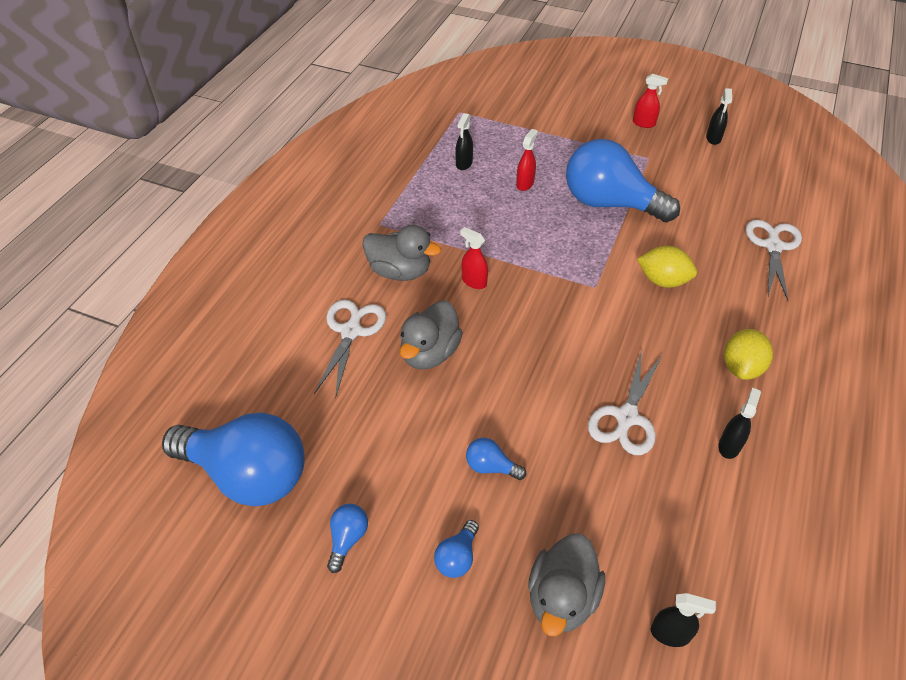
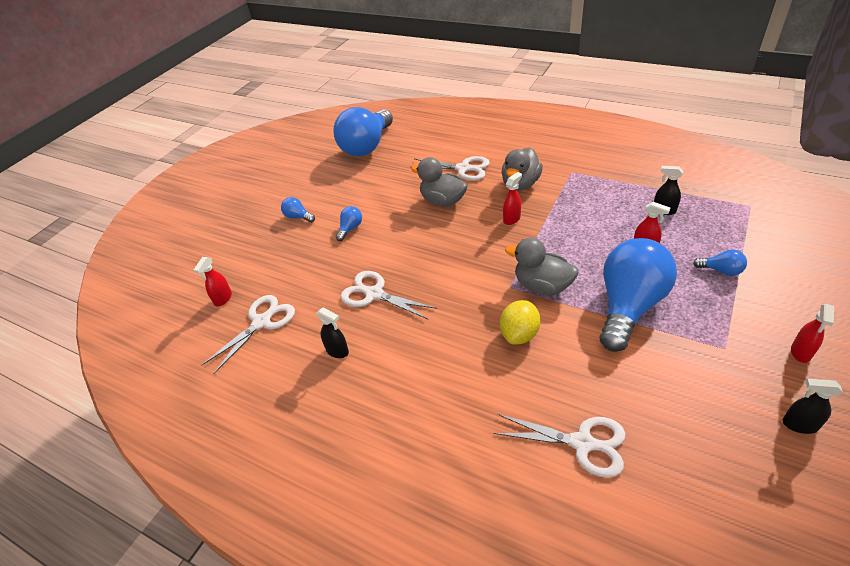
camera: 100 degrees right, 5 degrees down
(347, 539) = (321, 180): blue light bulb -> blue light bulb (721, 270)
(561, 598) = (261, 255): grey duck -> grey duck (542, 286)
(670, 634) = (223, 298): black spray bottle -> red spray bottle
(704, 554) = (262, 322): none -> white scissors
(741, 367) = (412, 375): yellow lemon -> none

